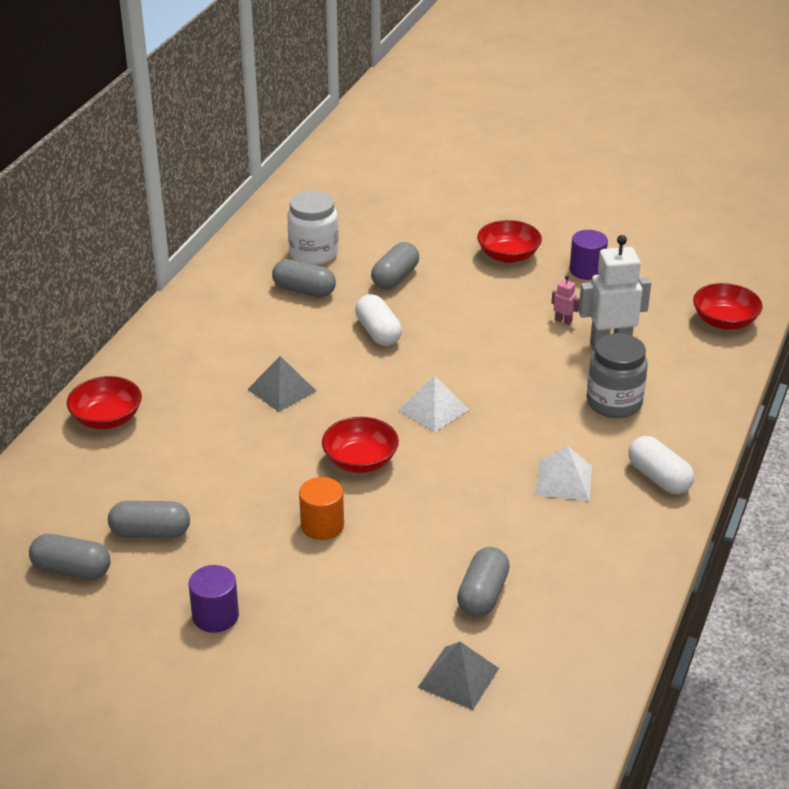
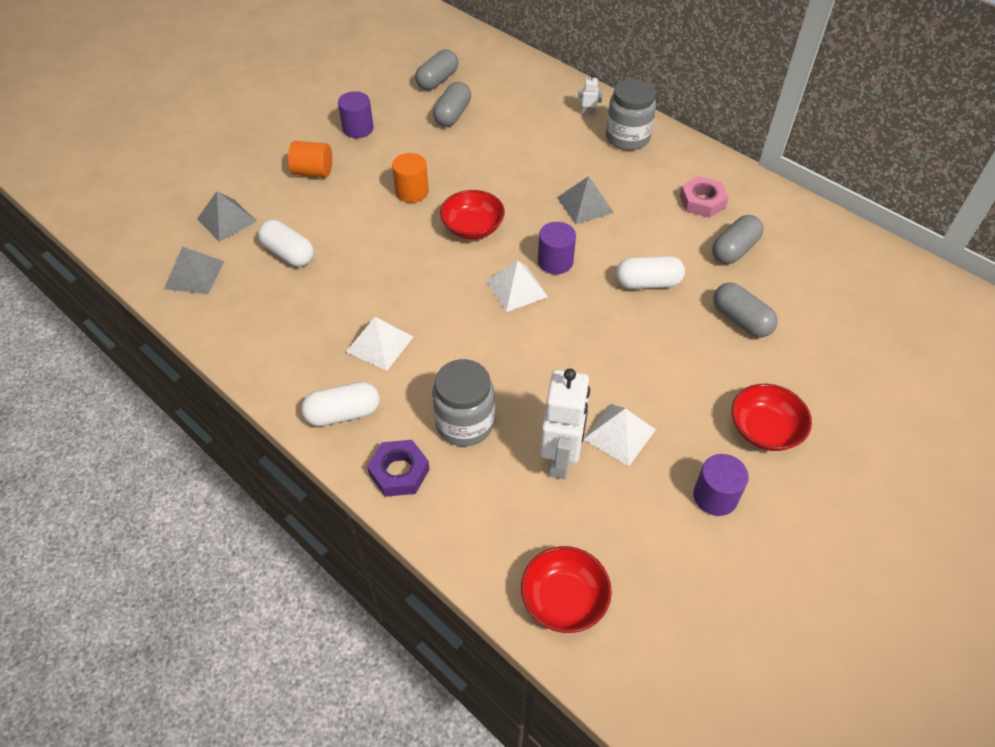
camera: 110 degrees right, 15 degrees up
(107, 418) = (588, 113): red bowl -> white robot
(147, 381) = (627, 138): none -> grey jar
(239, 317) = (702, 201): none -> pink nut
(313, 253) = (801, 271): white jar -> none
(326, 628) = (313, 172): none -> orange cylinder
(381, 393) = (555, 262): none -> purple cylinder
(483, 595) = (288, 254): grey capsule -> white capsule
(563, 321) = (619, 434): pink robot -> white pyramid
(564, 666) = (194, 274): none -> grey pyramid
(689, 426) = (399, 472): none -> purple nut

